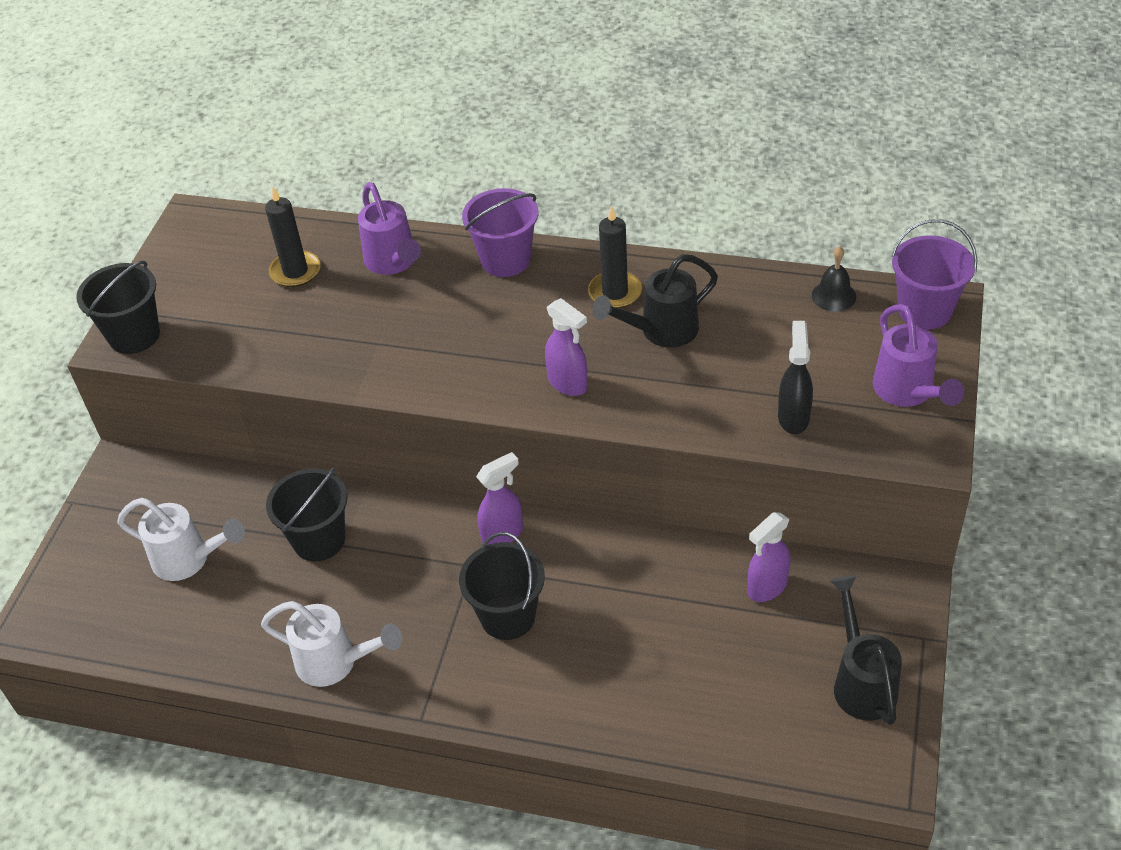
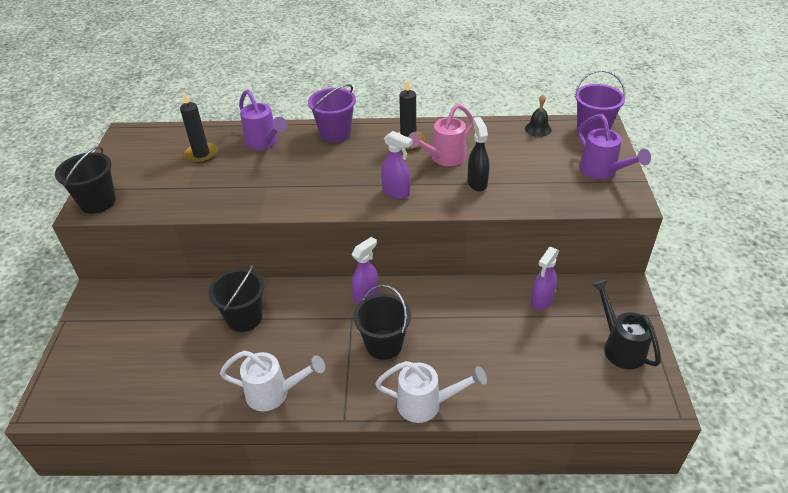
camera: 15 degrees left, 5 degrees down
(189, 560) = (156, 344): white watering can -> white watering can (427, 404)
(660, 331) = (443, 158): black watering can -> pink watering can
(793, 417) = (541, 192): black spray bottle -> black spray bottle (477, 183)

